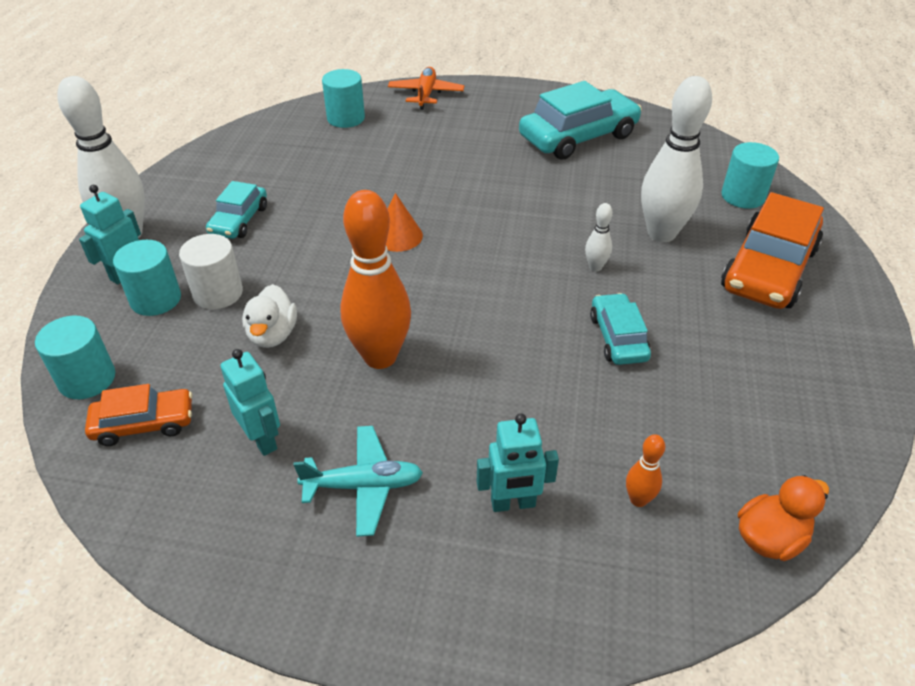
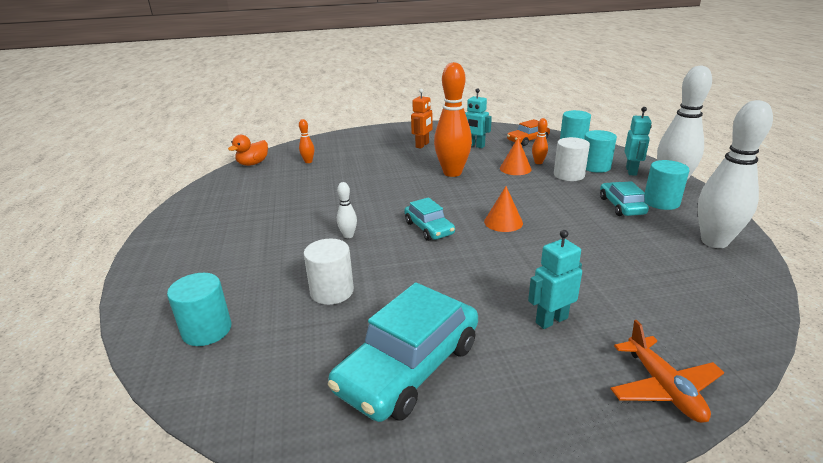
camera: 160 degrees right, 15 degrees down
(219, 339) = (538, 162): none -> orange bowling pin
(272, 335) = (515, 168): white duck -> orange cone
(346, 118) = (694, 314): turquoise cylinder -> turquoise cylinder (661, 202)
(363, 486) = (422, 145): turquoise plane -> orange robot
(513, 504) = (360, 152): turquoise robot -> turquoise robot (551, 320)
(618, 337) = (325, 204): turquoise car -> turquoise car (429, 228)
(626, 203) = (332, 291): none -> white cylinder
(661, 233) = (297, 271): white bowling pin -> white bowling pin (714, 242)
(768, 269) = (209, 264): orange car -> none

